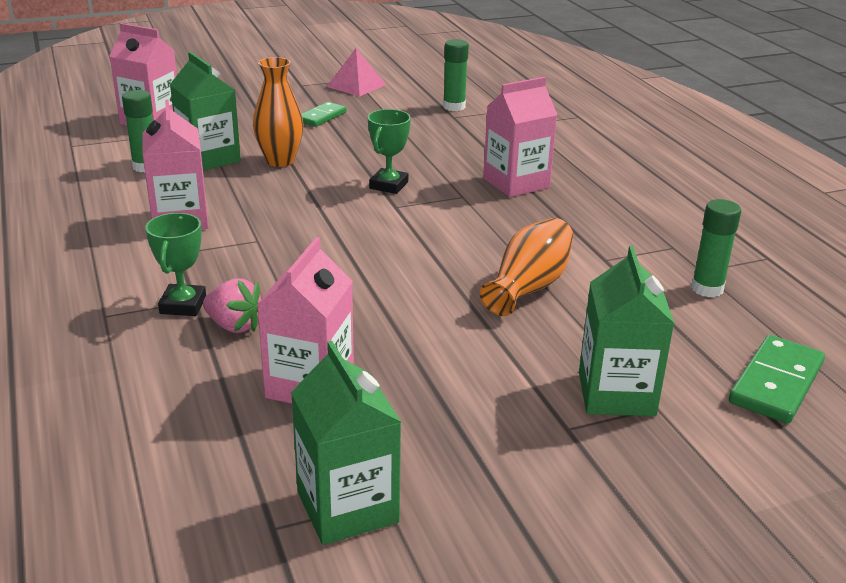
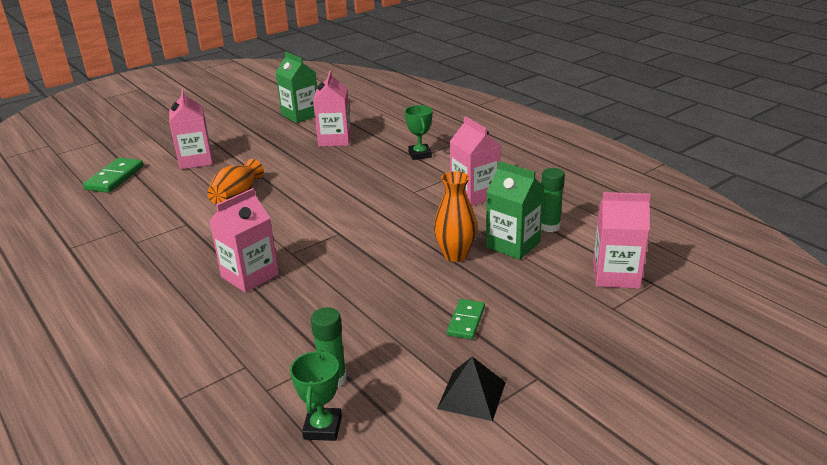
camera: 165 degrees right, 0 degrees up
(234, 326) = (386, 152): pink strawberry -> none
(356, 85) = (471, 395): pink pyramid -> black pyramid
(388, 185) = (353, 250): green trophy -> green trophy (322, 428)
(616, 394) = (196, 160): green carton -> pink carton
(707, 289) = (125, 217): green glue stick -> none

